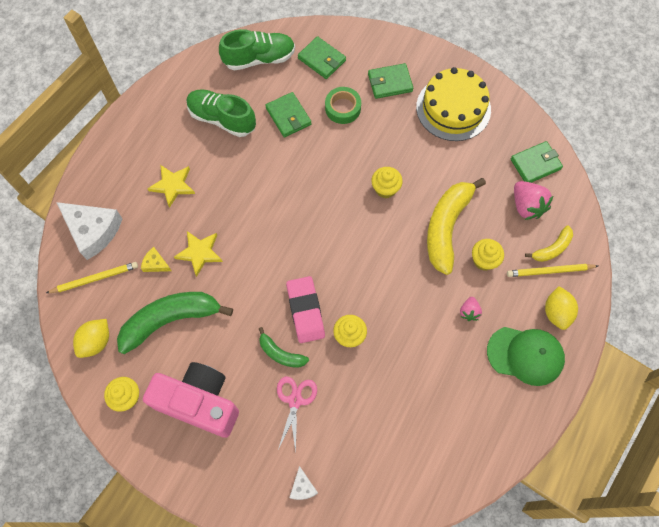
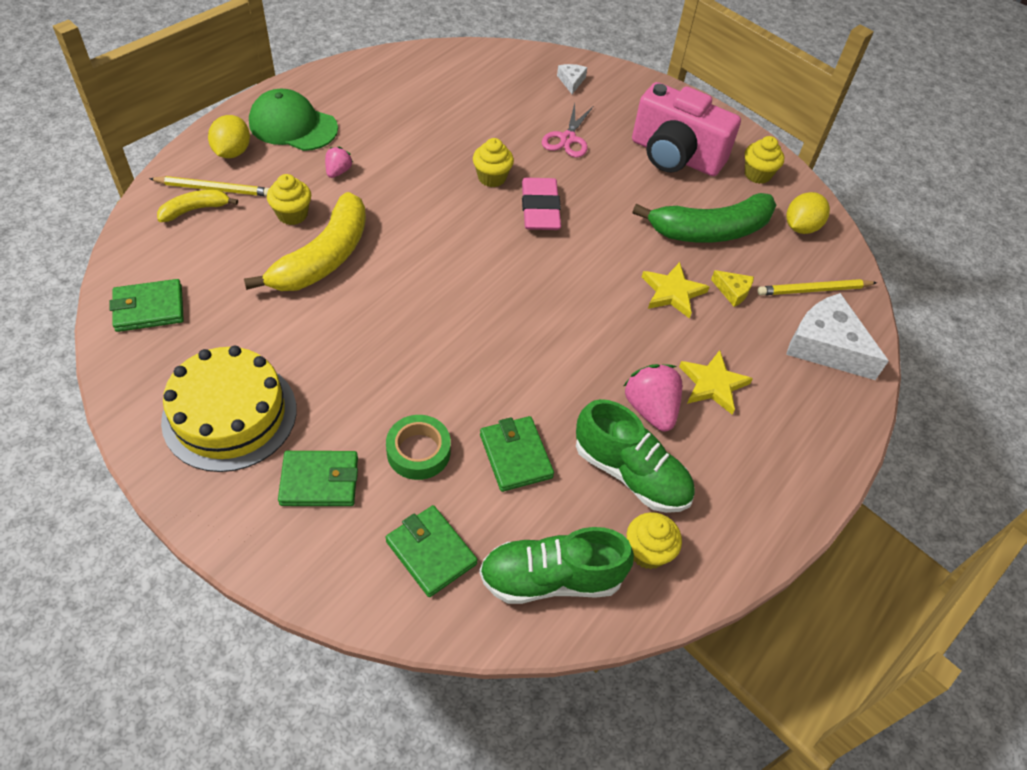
camera: 175 degrees left, 15 degrees down
(281, 353) = (577, 177): green banana -> none
(385, 189) = (391, 319): yellow cupcake -> yellow cupcake (647, 552)
(526, 206) = (197, 260): pink strawberry -> pink strawberry (650, 409)

